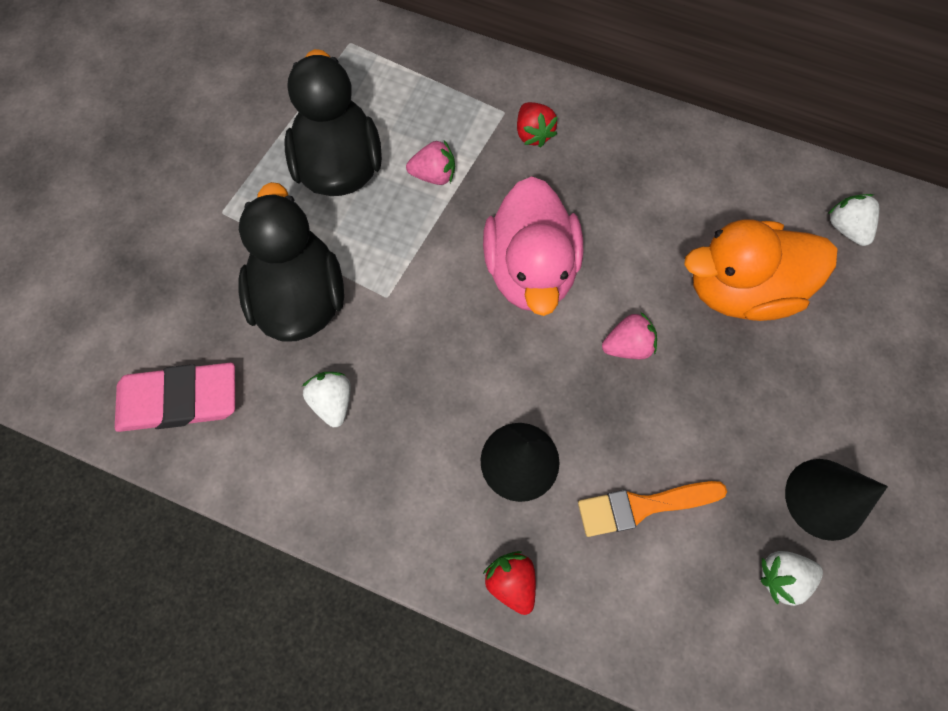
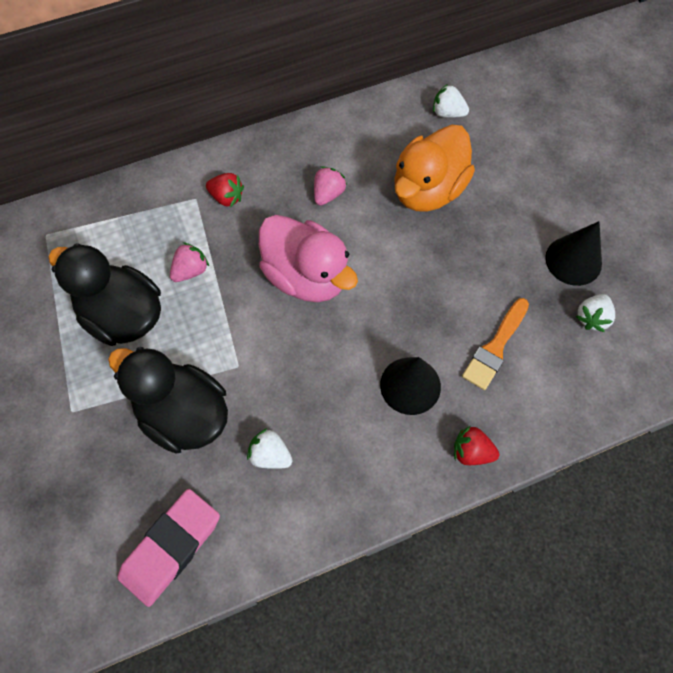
camera: 45 degrees left, 5 degrees down
(627, 345) = (402, 271): pink strawberry -> pink strawberry (328, 194)

